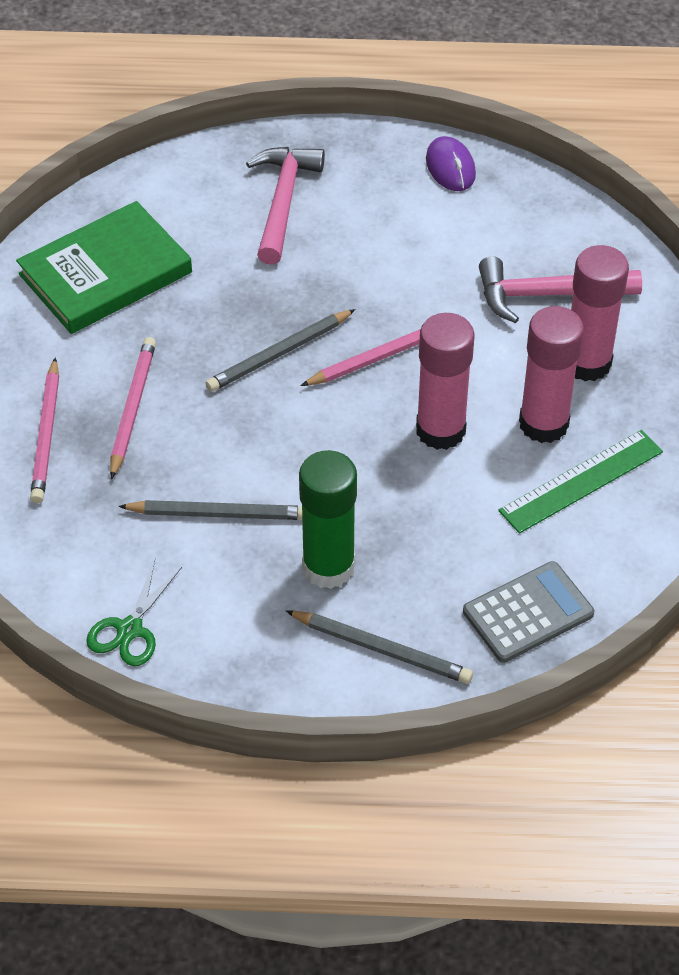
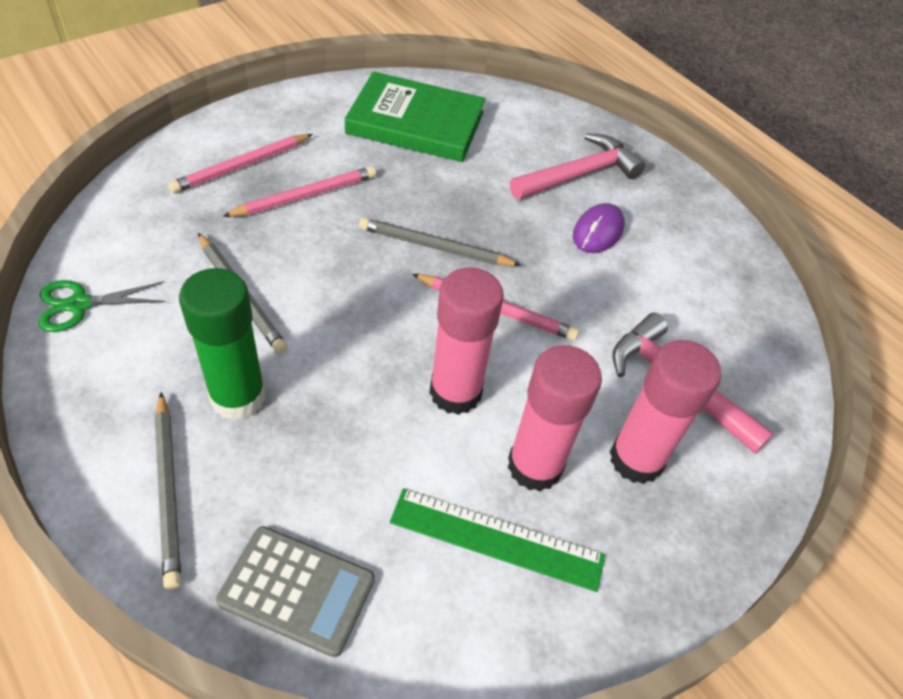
camera: 45 degrees right, 0 degrees up
(450, 167) = (725, 247): purple mouse -> purple mouse (598, 231)

